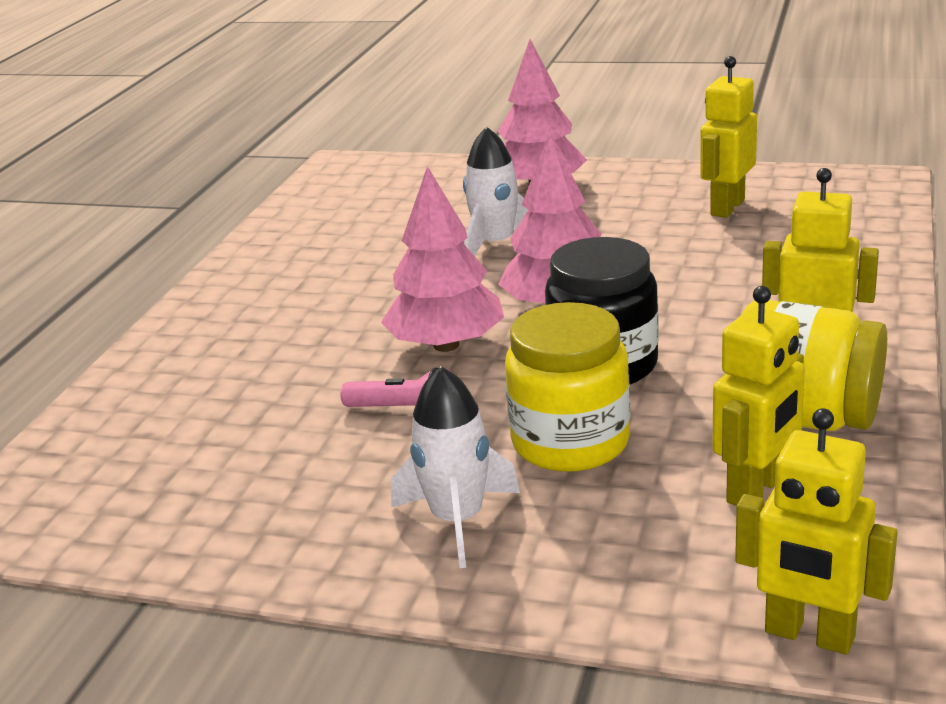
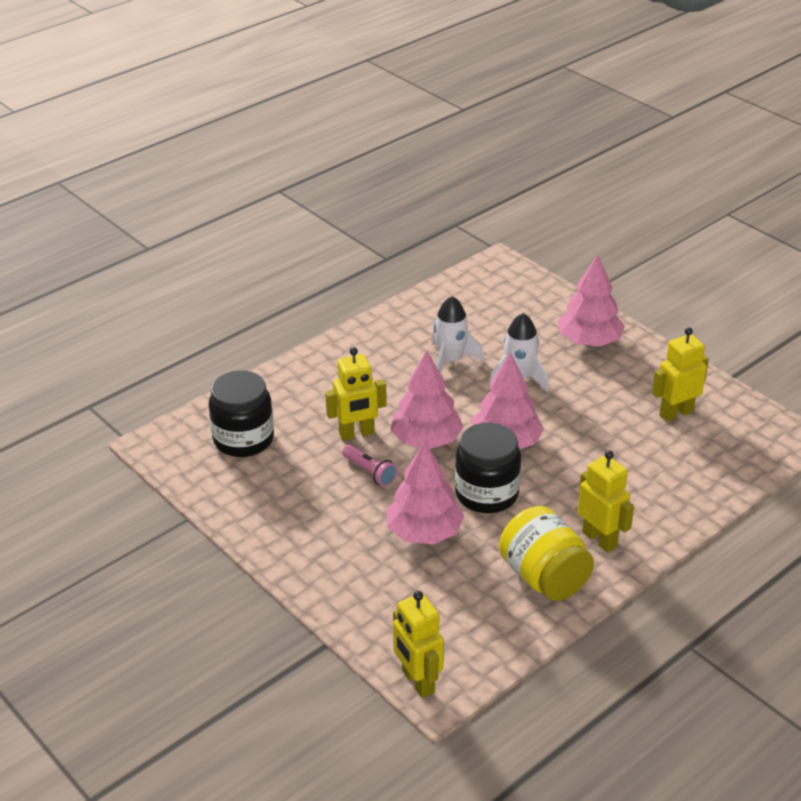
camera: 30 degrees right, 10 degrees up
(151, 453) = (243, 439): none -> black jar
(457, 520) = (336, 548): white rocket -> white rocket (450, 361)
(570, 442) = (424, 532): yellow jar -> pink tree
(756, 490) = (476, 603): yellow robot -> yellow robot (357, 434)

